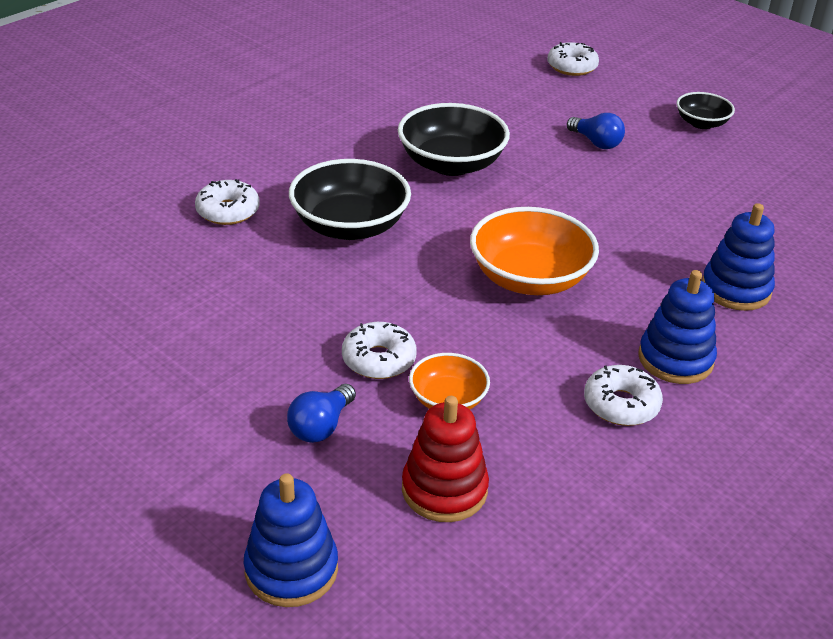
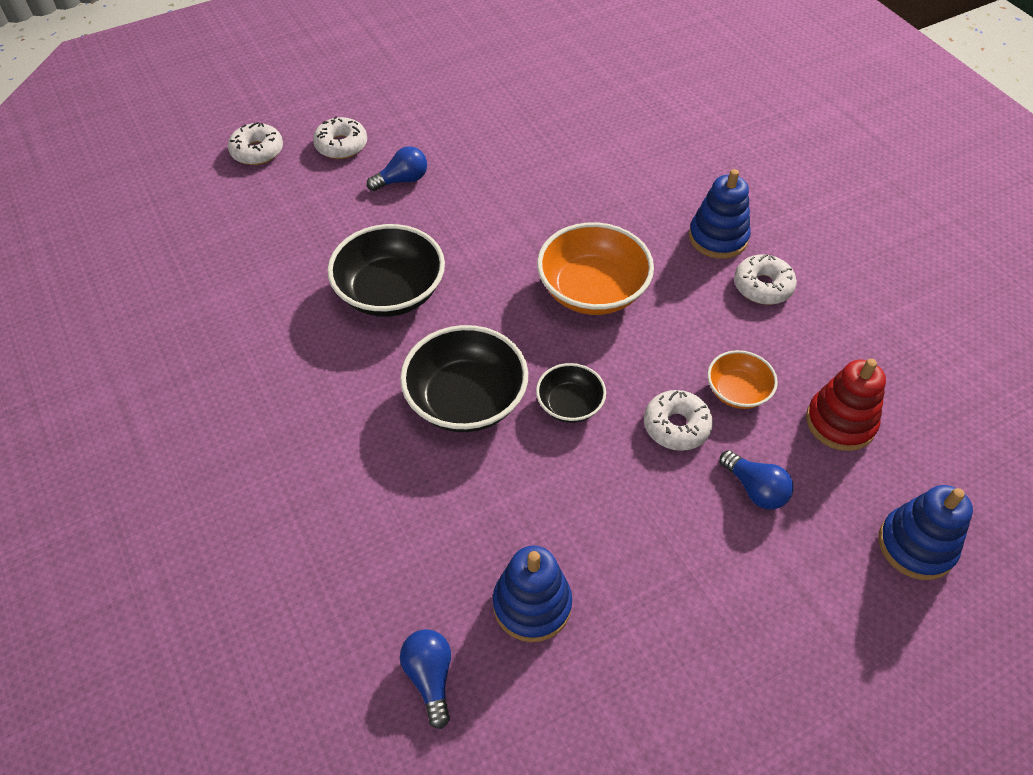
camera: 70 degrees left, 15 degrees up
(70, 258) = (430, 677): none -> blue light bulb
(228, 211) = (397, 501): white donut -> white donut (341, 145)
(701, 123) = (404, 104): black bowl -> black bowl (570, 404)
(735, 289) = (644, 174): blue stacking toy -> blue stacking toy (532, 604)

